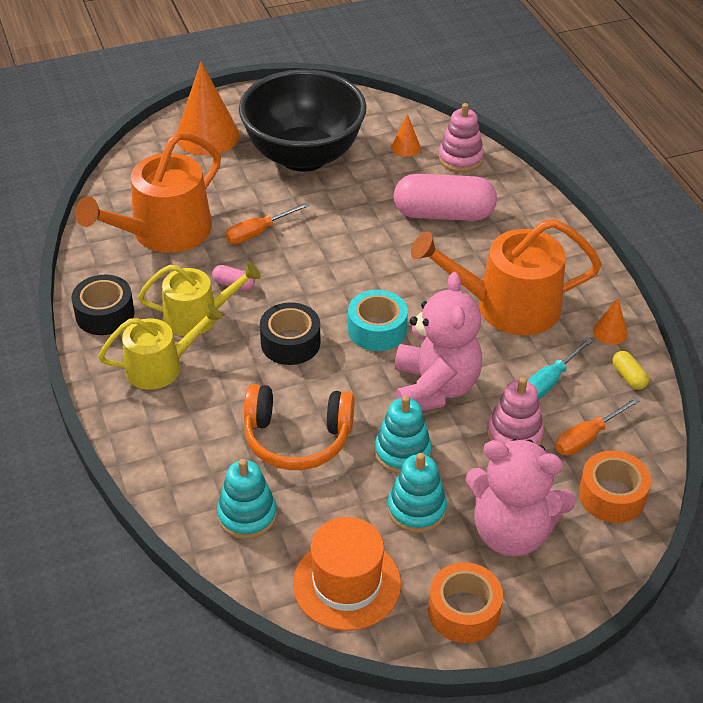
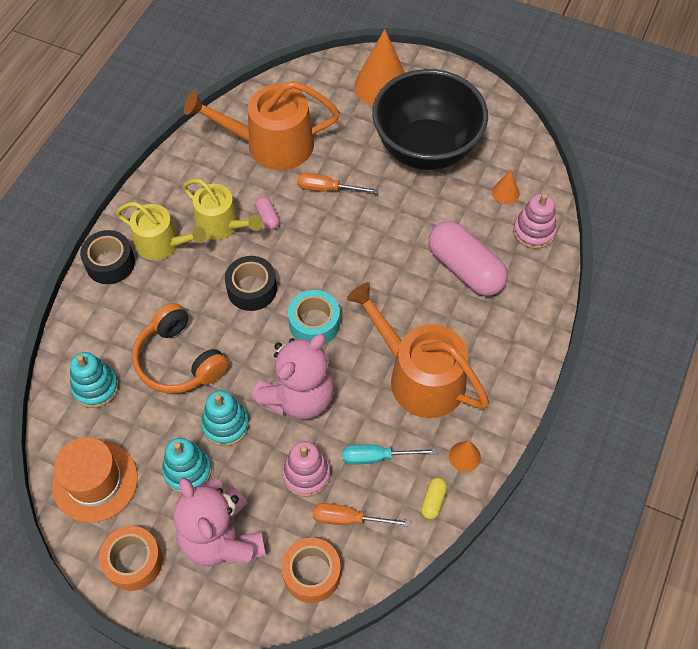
camera: 45 degrees right, 15 degrees up
(105, 314) = (173, 180): black tape -> black tape (110, 263)

